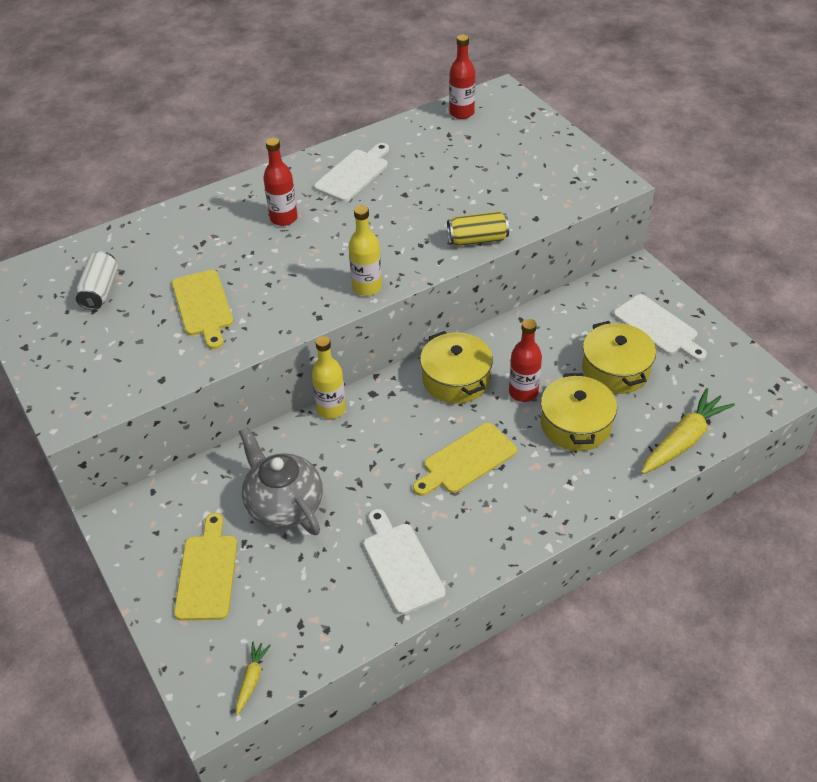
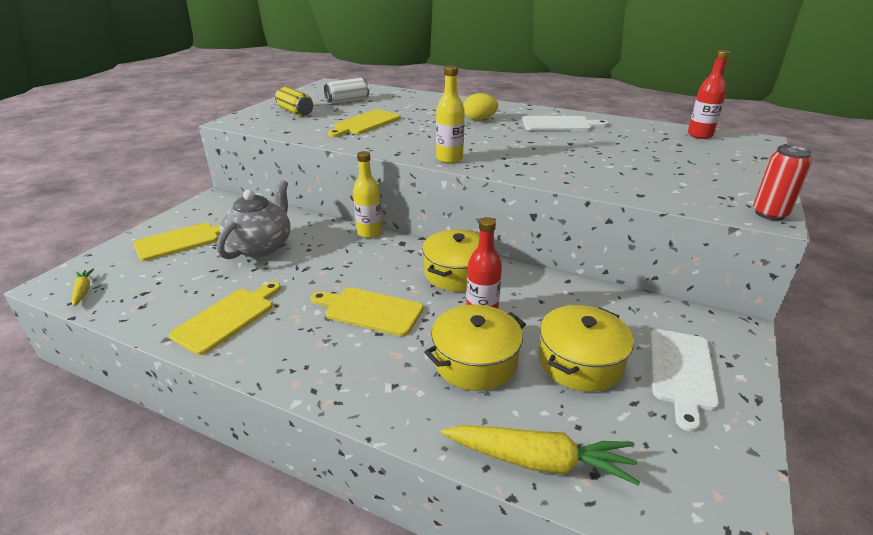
camera: 55 degrees right, 15 degrees down
(252, 679) = (83, 291): yellow carrot -> yellow carrot turned 90 degrees counterclockwise
(284, 218) = (479, 120): red bottle -> yellow egg
(401, 564) = (228, 318): white cutting board -> yellow cutting board
(477, 239) = (568, 180): yellow can -> yellow can (295, 112)
(613, 179) = (769, 214): none -> red can

